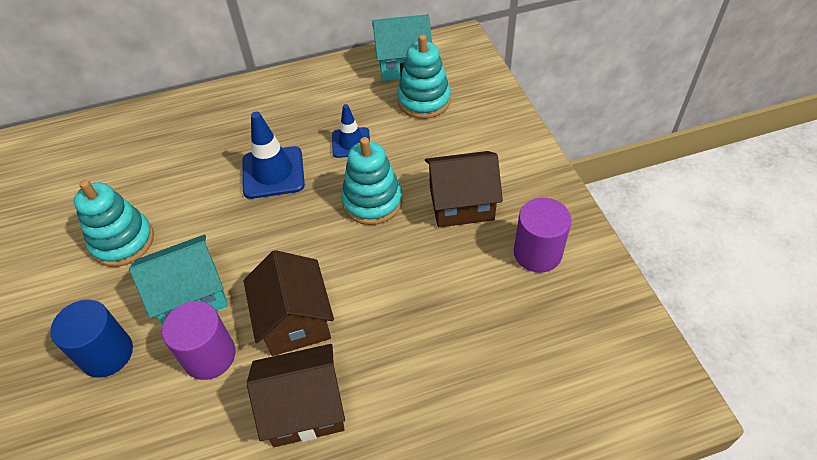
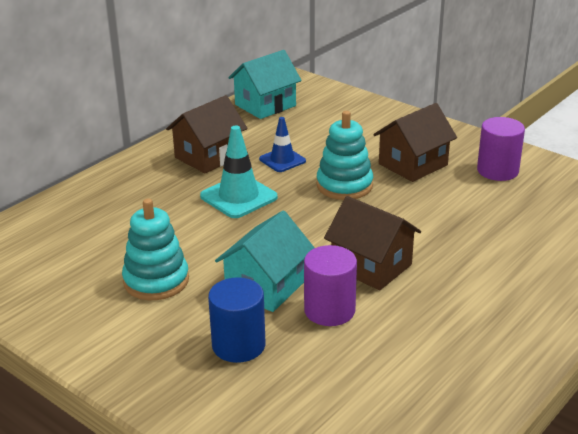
camera: 35 degrees left, 20 degrees down
(273, 173) = (238, 197): blue traffic cone -> turquoise traffic cone
(305, 408) = (441, 305): brown house -> brown house (208, 156)
(424, 101) = (310, 120): turquoise stacking toy -> none

